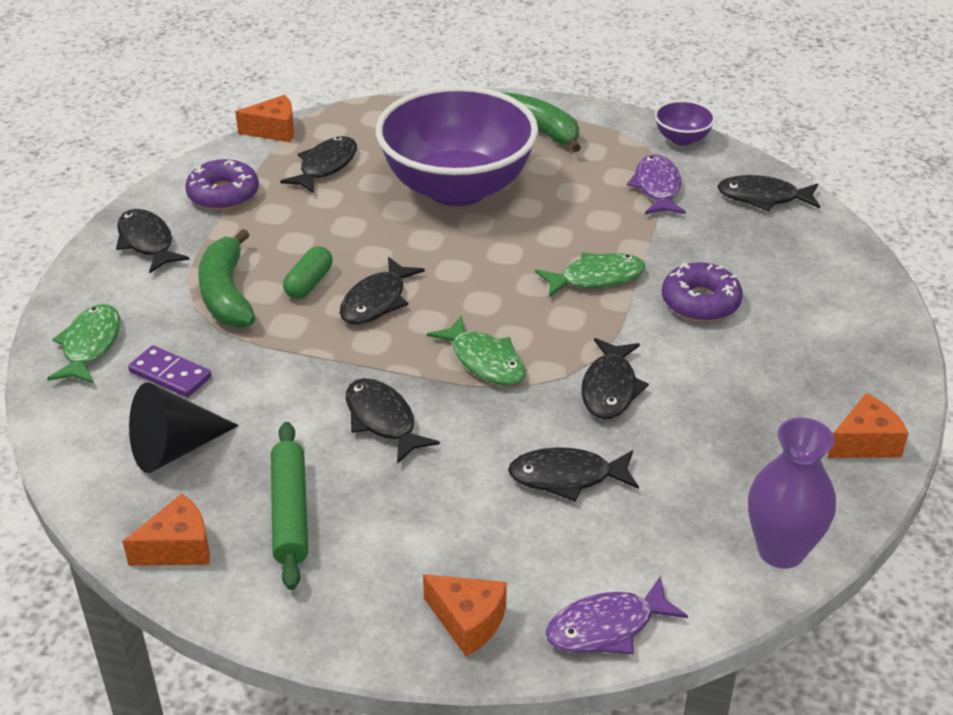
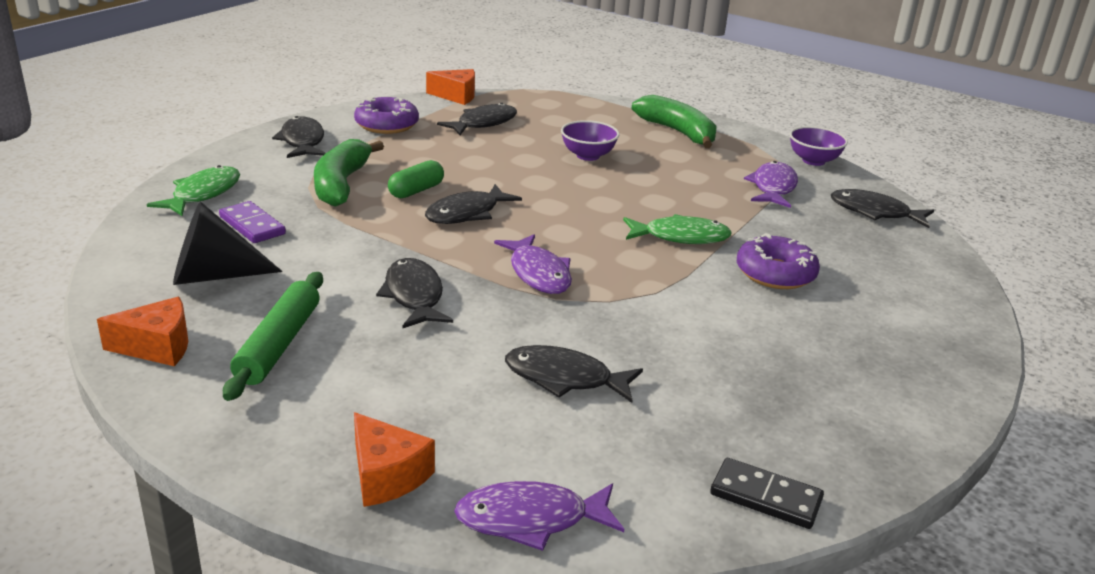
camera: 15 degrees right, 10 degrees down
(457, 188) = (588, 156): purple bowl -> purple bowl, size x0.40
(485, 361) = (538, 273): green fish -> purple fish
(610, 388) = (649, 319): black fish -> none
(781, 550) = (765, 497): purple vase -> black domino
(865, 442) = (905, 422): orange cheese -> none

